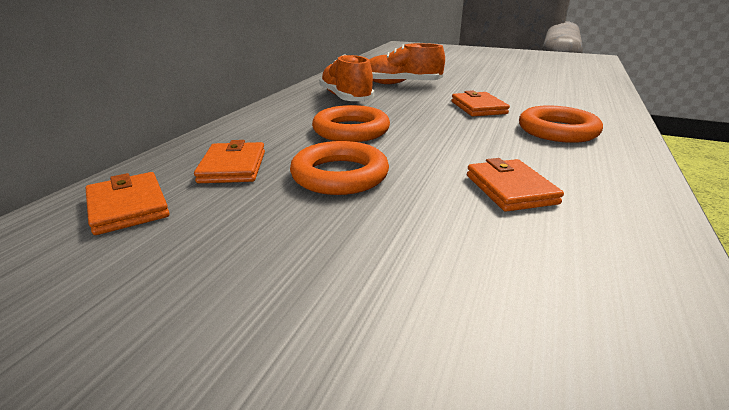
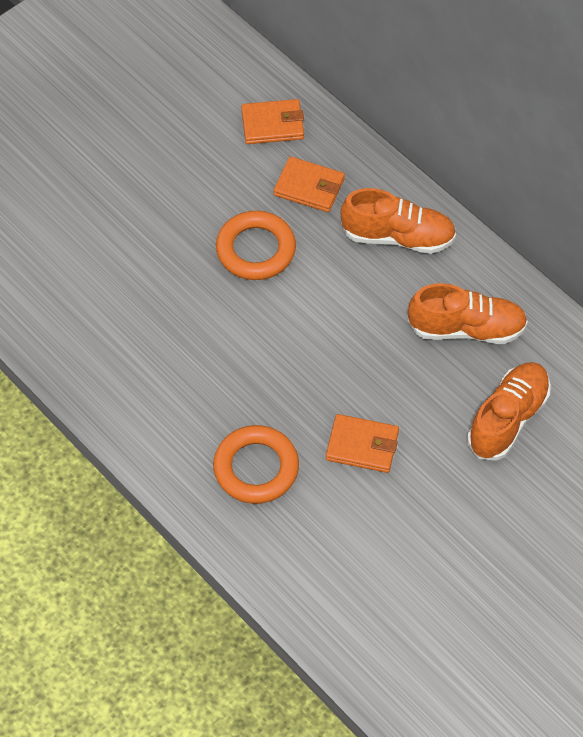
camera: 115 degrees right, 30 degrees up
(276, 125) = (398, 236): none -> orange shoe
(351, 130) = (350, 292): orange ring -> none
(510, 189) = (174, 344): orange wallet -> none

